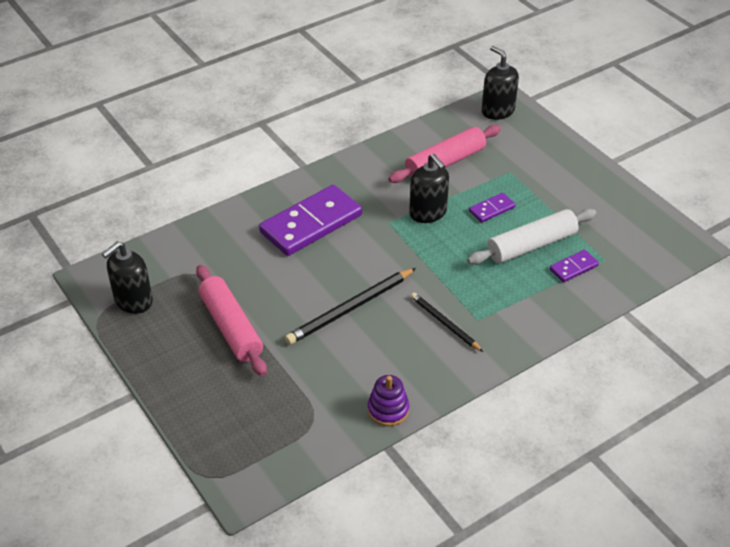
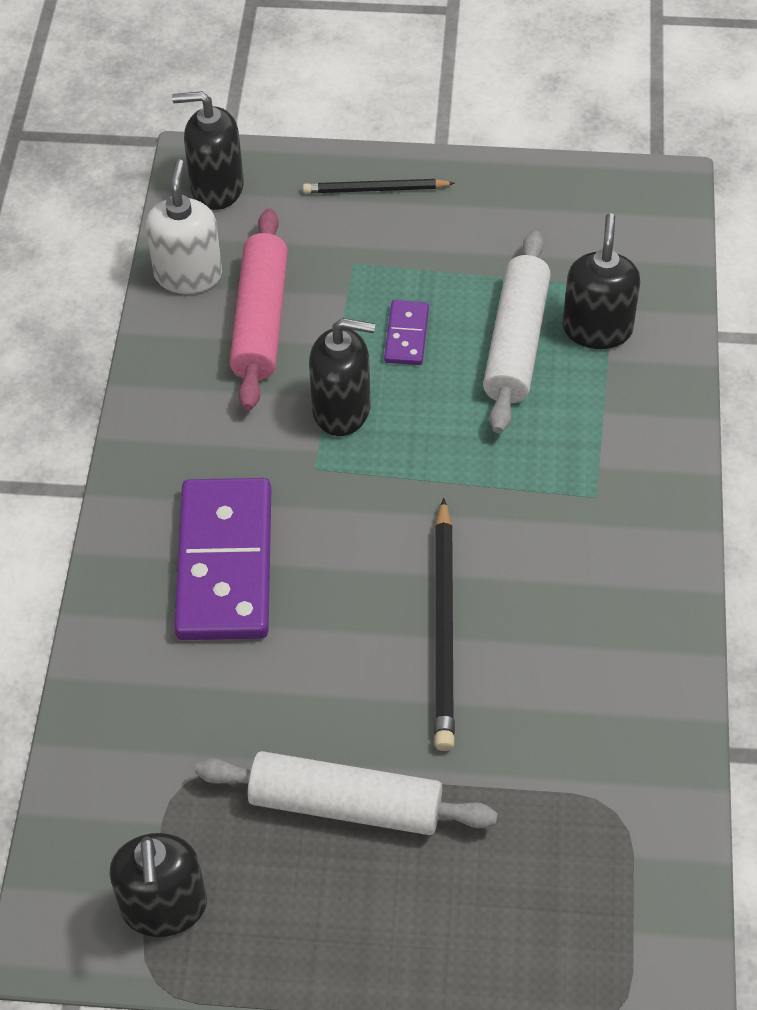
camera: 50 degrees left, 10 degrees up
(231, 327) = (345, 804): pink rolling pin -> white rolling pin
(388, 410) = (670, 709): purple stacking toy -> none
(442, 129) = (188, 275): none -> white soap dispenser
(444, 323) = (570, 537): black pencil -> black pencil (375, 189)
(573, 267) = (597, 329): purple domino -> black soap dispenser

